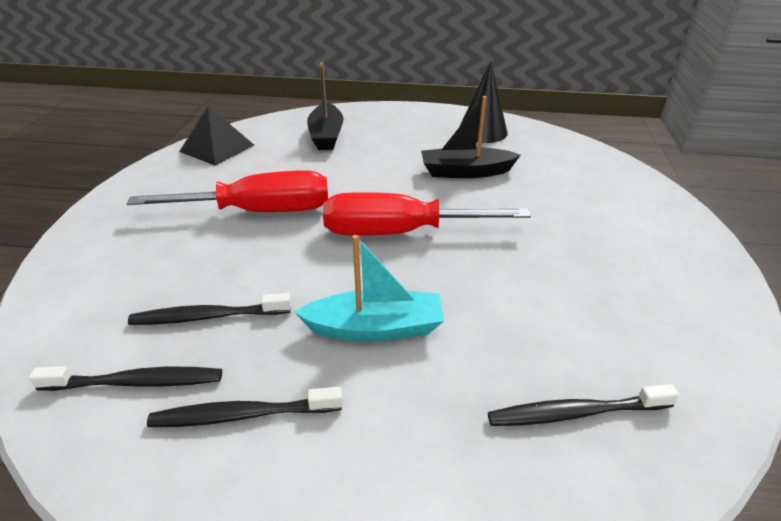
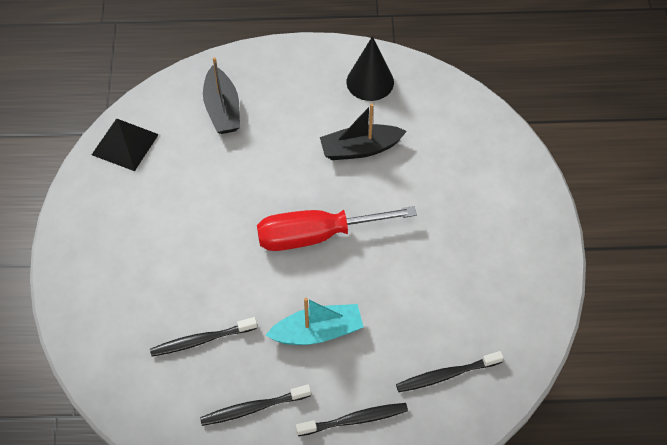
camera: 10 degrees left, 20 degrees up
(136, 382) = (178, 397): black toothbrush -> black toothbrush (355, 420)
(259, 212) = (198, 228): red screwdriver -> none

